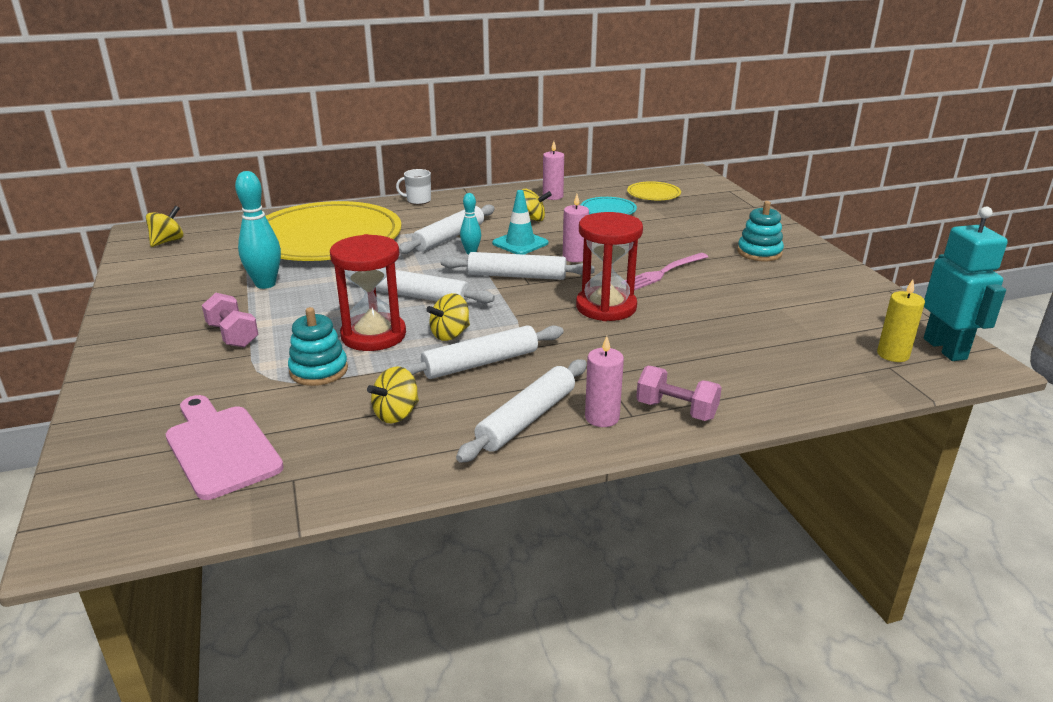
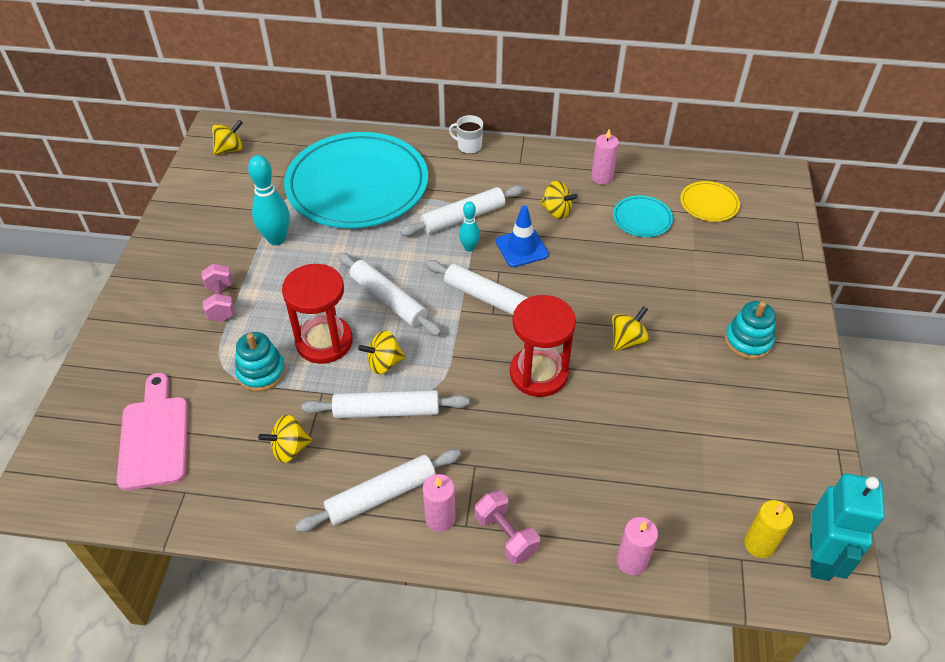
camera: 25 degrees right, 20 degrees up
(326, 238) = (357, 185): yellow plate -> turquoise plate
(520, 243) = (522, 248): turquoise traffic cone -> blue traffic cone
(574, 257) = (558, 287): pink candle -> pink candle (631, 561)
(663, 272) = (627, 340): pink fork -> yellow spinning top

